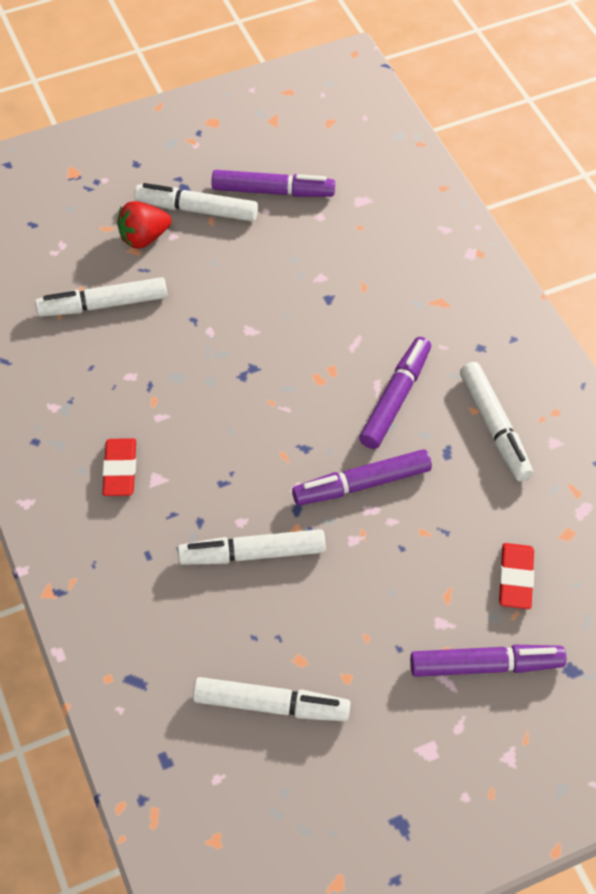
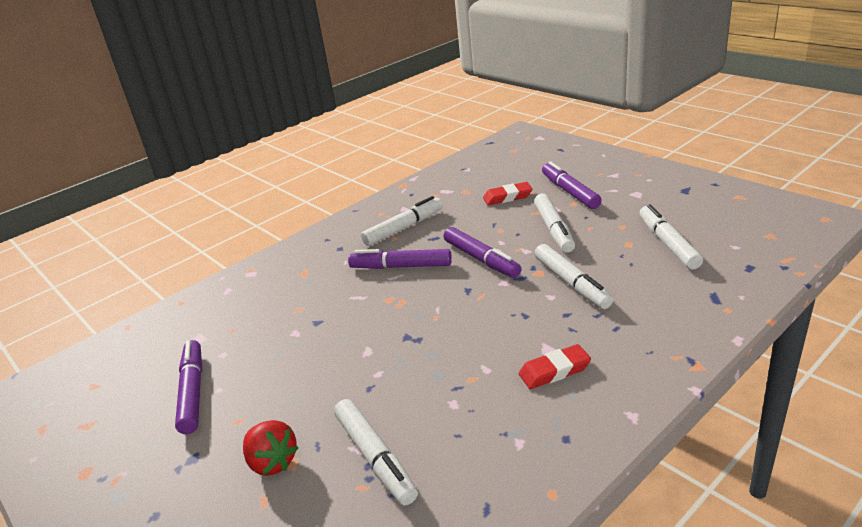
camera: 105 degrees left, 25 degrees down
(197, 209) = (224, 436): white marker -> white marker (554, 229)

